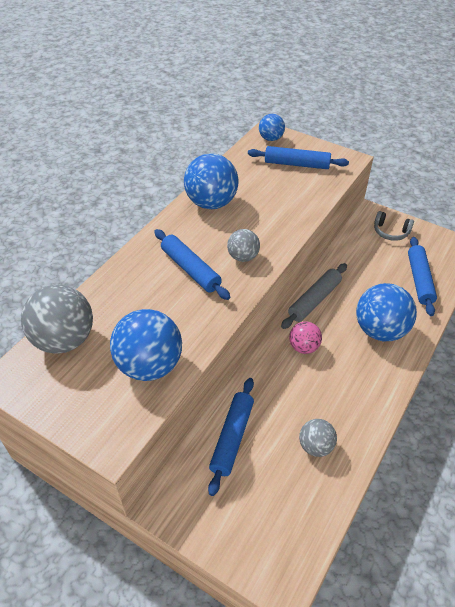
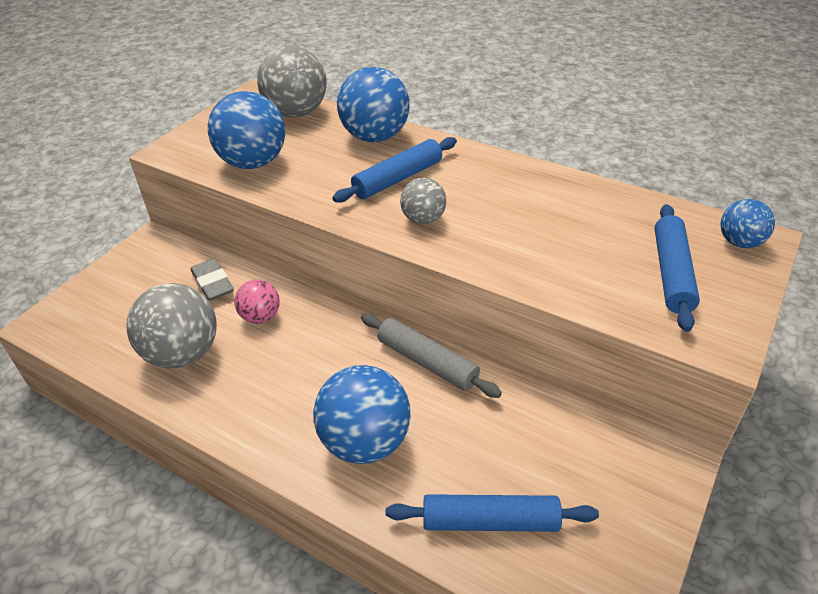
camera: 90 degrees right, 5 degrees down
(211, 203) = (535, 188): blue ball -> blue ball (375, 137)
(232, 438) = (213, 283): blue rolling pin -> grey eraser
(303, 347) = (337, 347): pink ball -> pink ball (261, 317)
(315, 446) = (183, 354): grey ball -> grey ball, size x1.81
(390, 232) = (623, 489): grey headphones -> none

